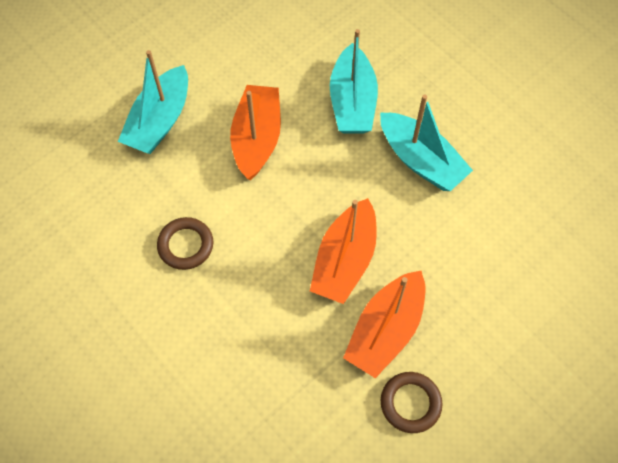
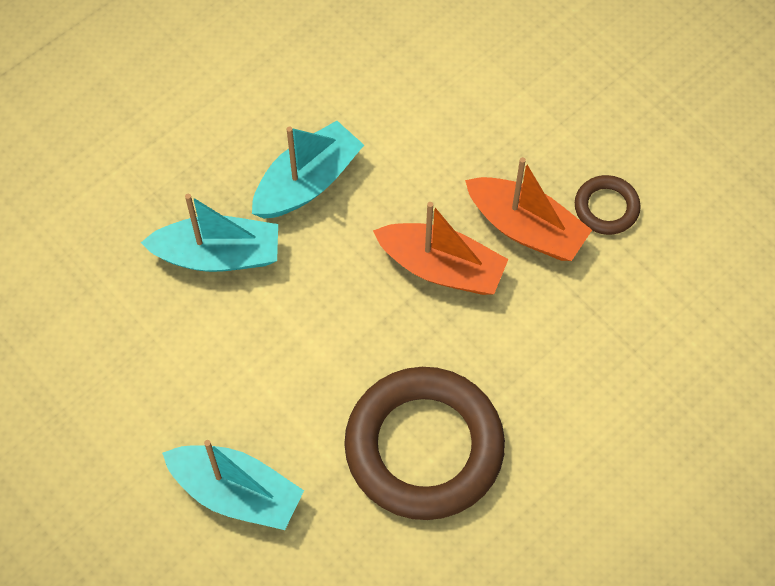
camera: 90 degrees left, 0 degrees up
(186, 245) = (424, 447): brown ring -> brown ring, size x2.25
(257, 138) = (269, 368): orange boat -> none

